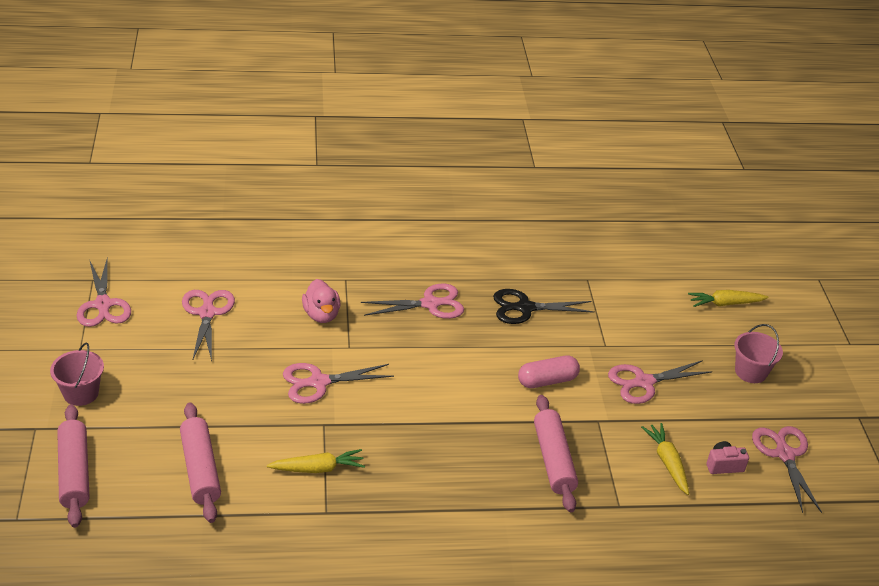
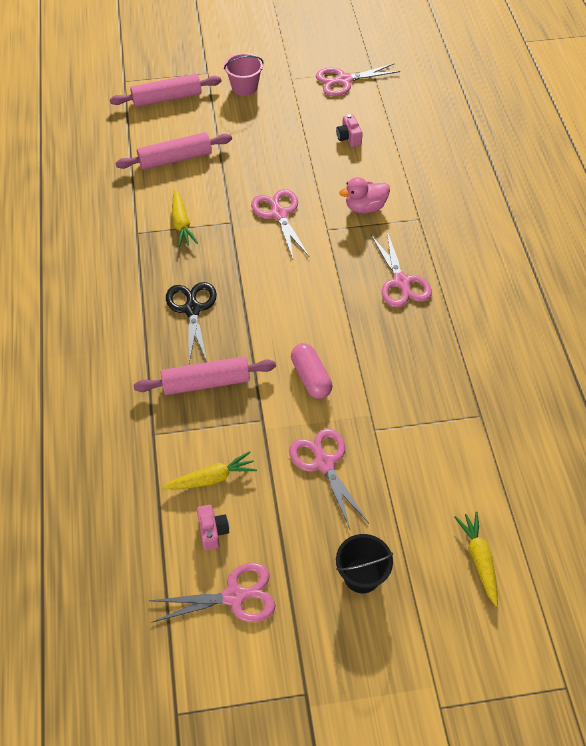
camera: 90 degrees right, 15 degrees up
(207, 313) = (349, 138): pink scissors -> pink camera
(525, 308) = (416, 358): black scissors -> black scissors (192, 309)
(750, 372) = (362, 575): pink bucket -> black bucket

